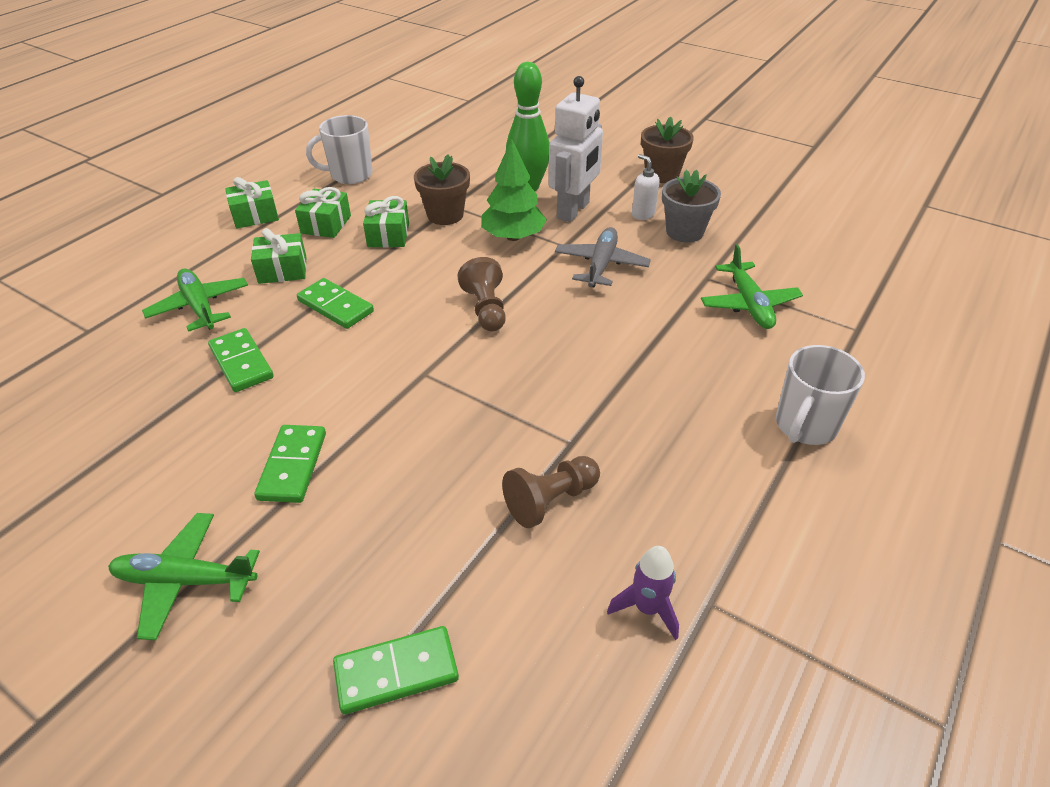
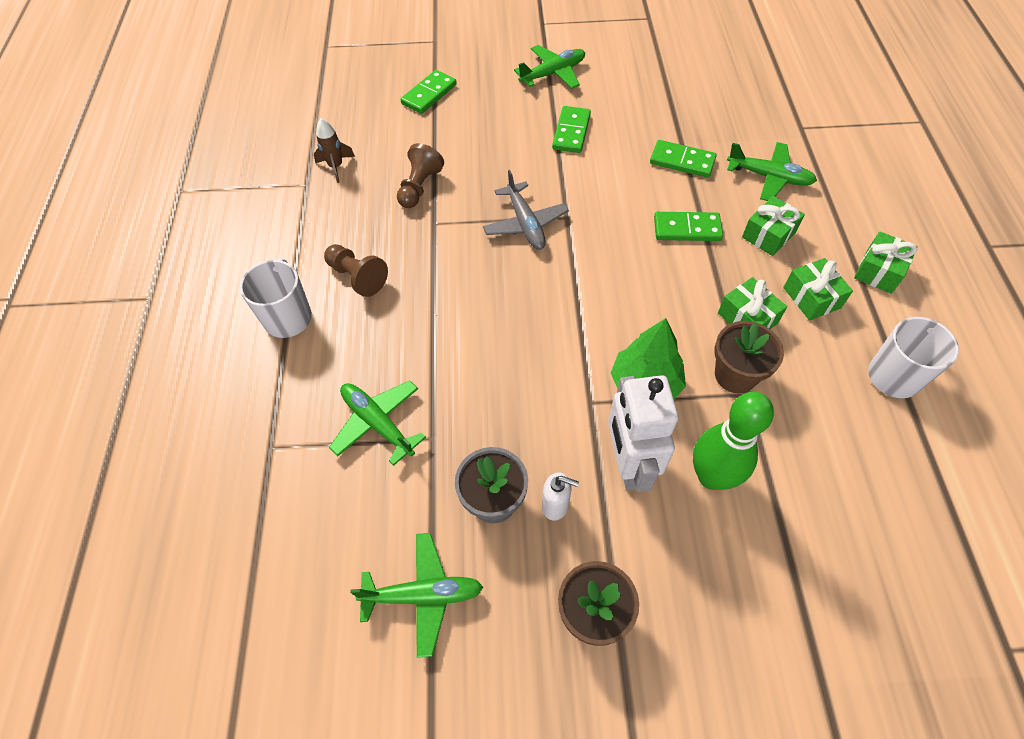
camera: 145 degrees right, 15 degrees up
(293, 466) = (571, 132): green domino -> green domino turned 45 degrees clockwise
(486, 309) = (582, 289): brown pawn -> brown pawn (357, 277)
(601, 265) = (537, 395): grey plane -> grey plane (525, 224)
(647, 608) = (336, 167): purple rocket -> brown rocket
(764, 216) = (423, 595): none -> green plane

